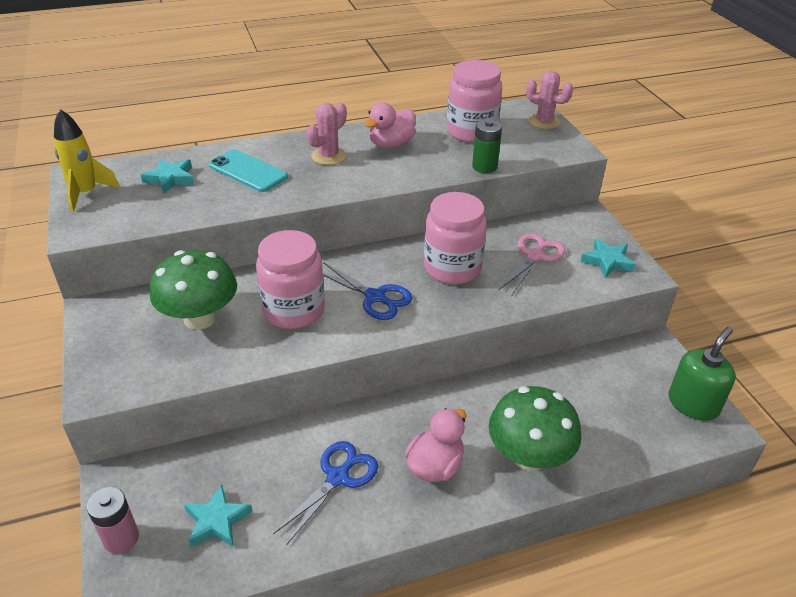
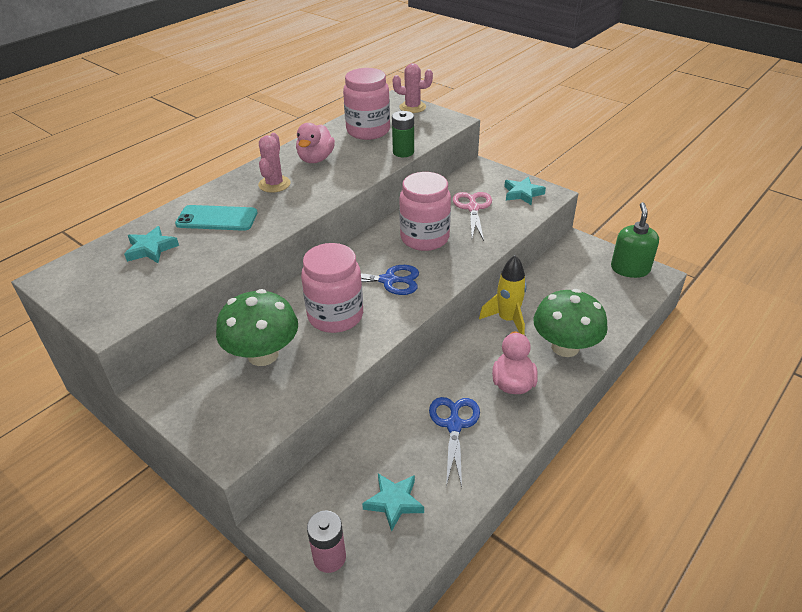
camera: 30 degrees left, 0 degrees up
(86, 193) = (79, 290): yellow rocket -> yellow rocket (507, 320)

